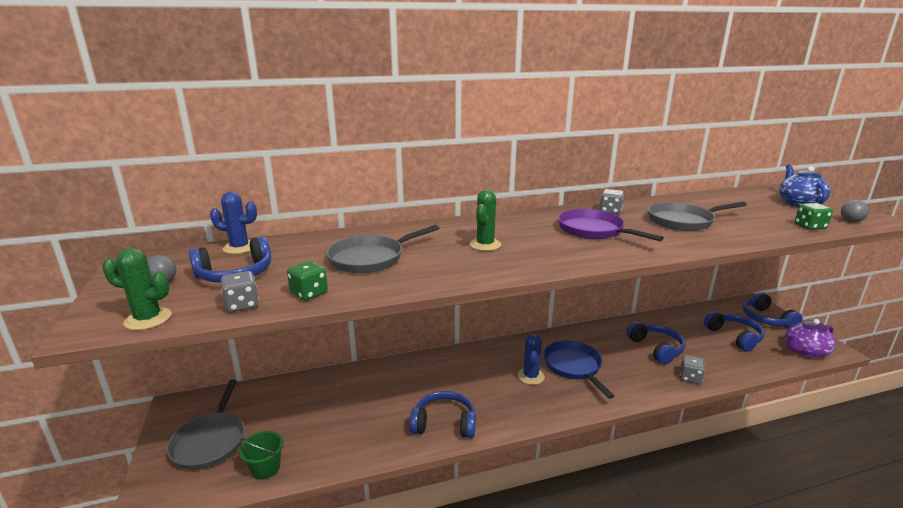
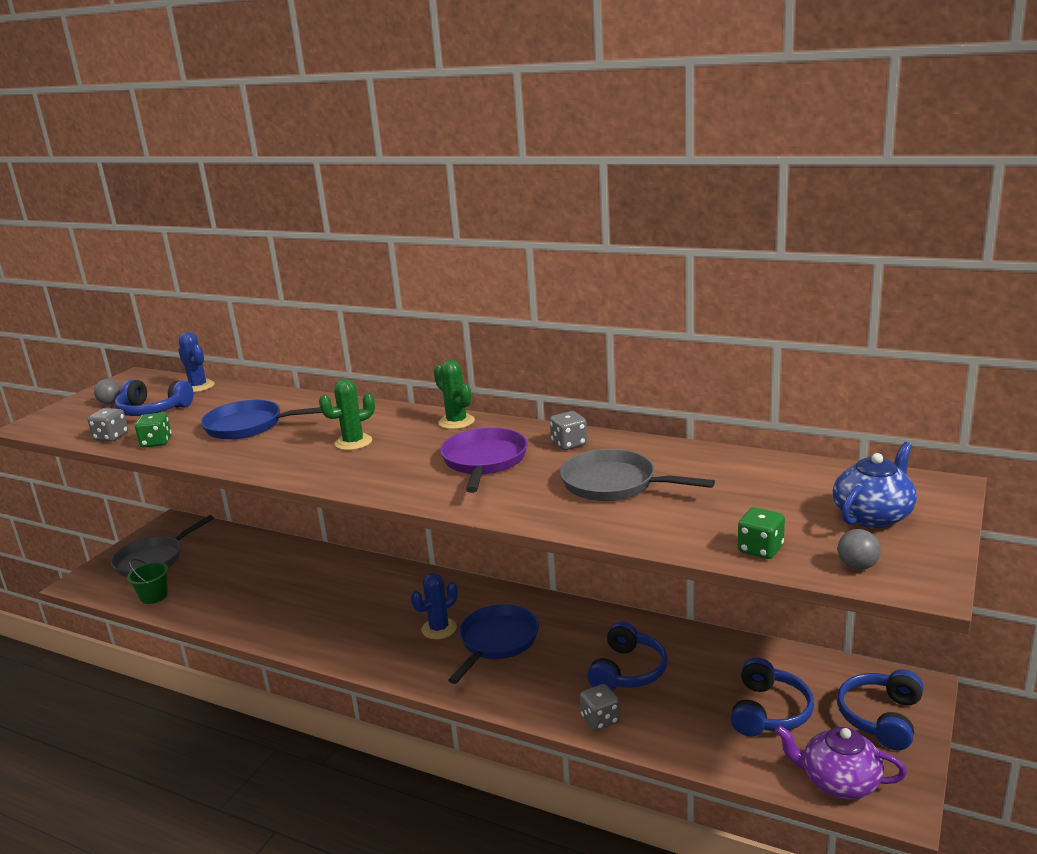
camera: 45 degrees right, 0 degrees up
(148, 319) = (59, 429): green cactus -> green cactus (456, 422)
(371, 258) = (249, 426): grey pan -> blue pan
(444, 423) = (301, 629): blue headphones -> none

